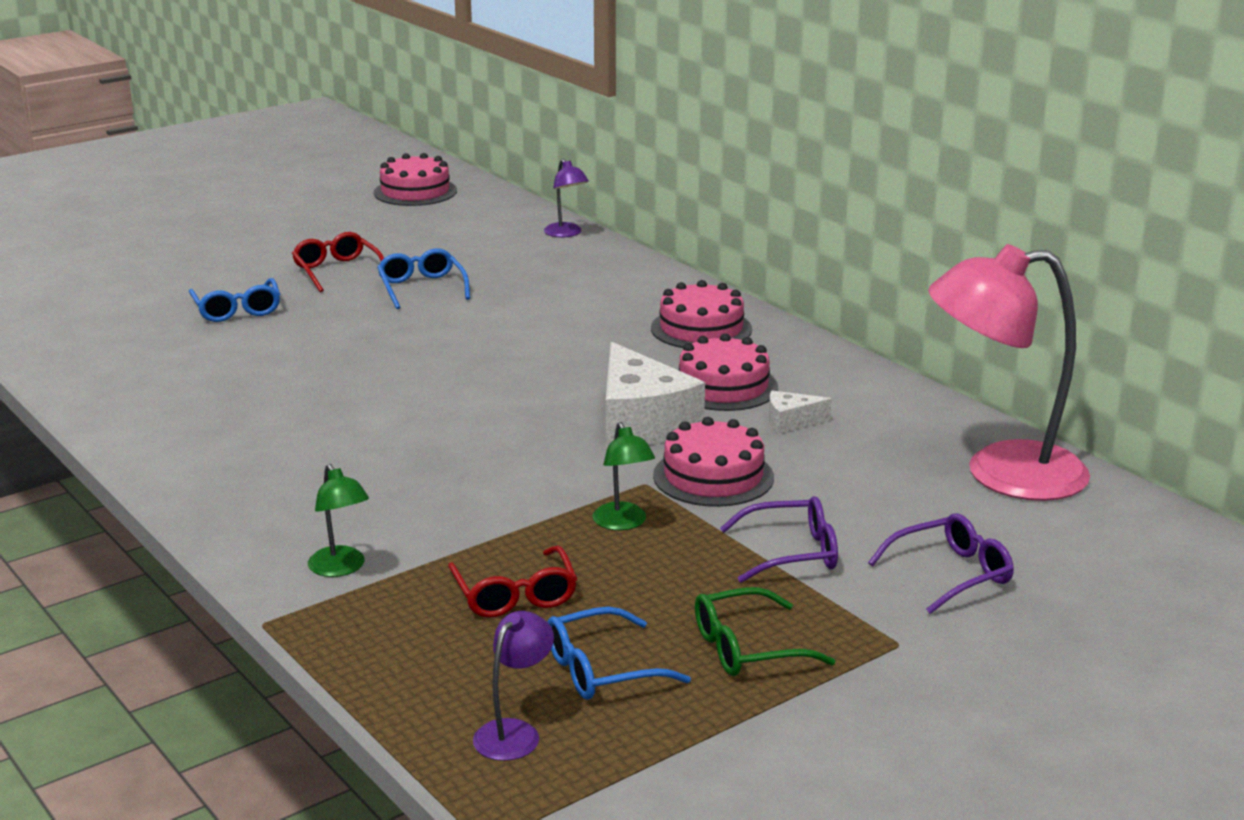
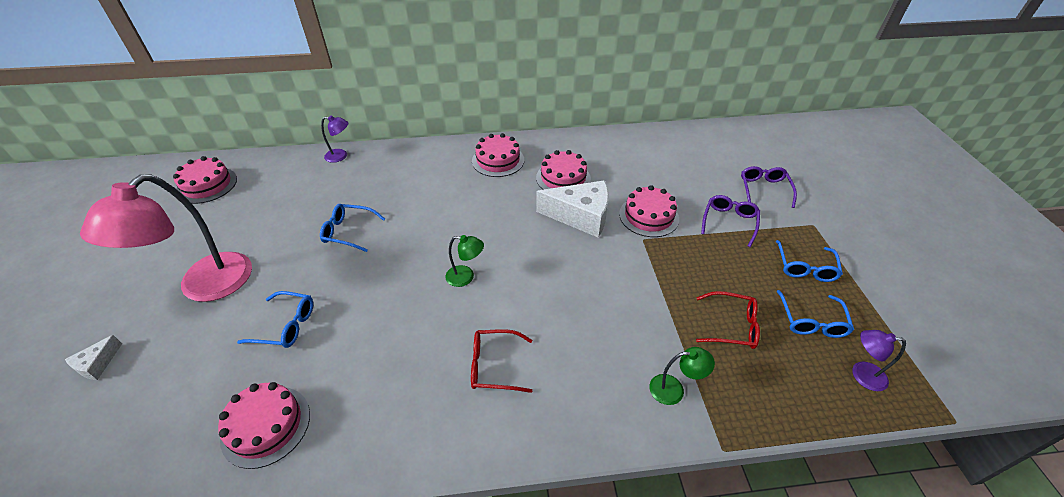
camera: 60 degrees left, 20 degrees up
(101, 348) = (266, 426): none -> pink cake
(337, 271) = (282, 258): red glasses -> red glasses (494, 366)
(514, 732) = (861, 374): purple lamp -> purple lamp turned 45 degrees counterclockwise
(623, 523) = (678, 261): green lamp -> green lamp (466, 277)
(748, 648) = (805, 267): green glasses -> blue glasses
(791, 421) = (611, 174): white cheese -> white cheese (97, 364)
(1001, 473) = (690, 144): pink lamp -> pink lamp (204, 287)

